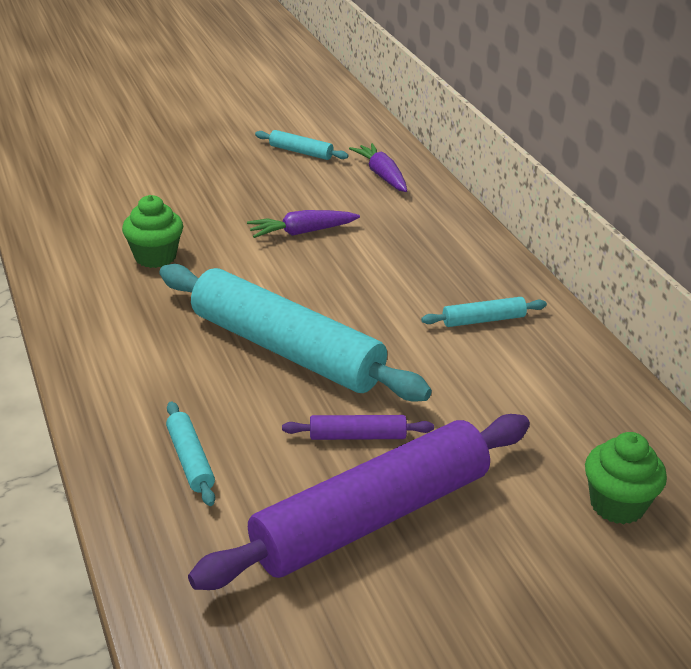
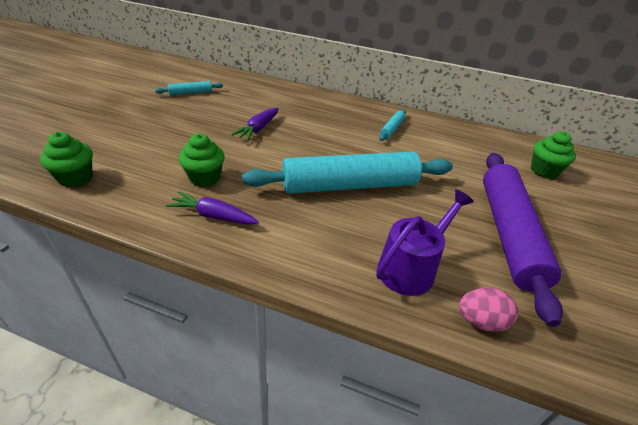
camera: 50 degrees left, 5 degrees up
(55, 198) = (76, 178): none -> green cupcake
(162, 545) = (480, 321): none -> pink egg
(190, 460) = (411, 268): turquoise rolling pin -> purple watering can
(357, 436) = (442, 204): purple rolling pin -> none
(382, 175) = (248, 88): purple carrot -> purple carrot (213, 216)

